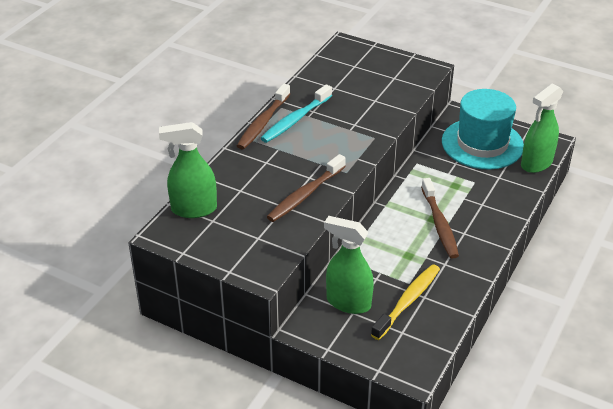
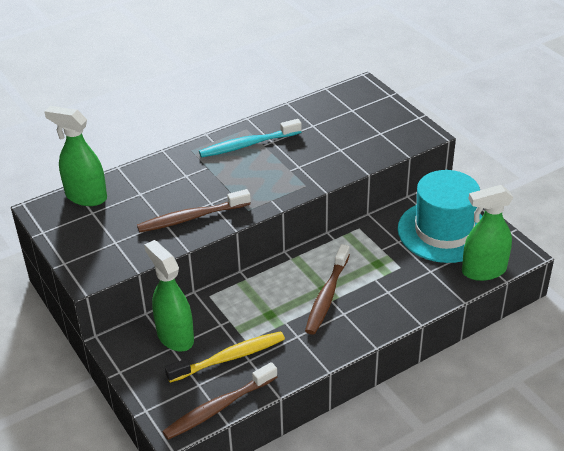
camera: 30 degrees right, 0 degrees up
(263, 123) = (216, 138): brown toothbrush -> brown toothbrush (218, 408)

